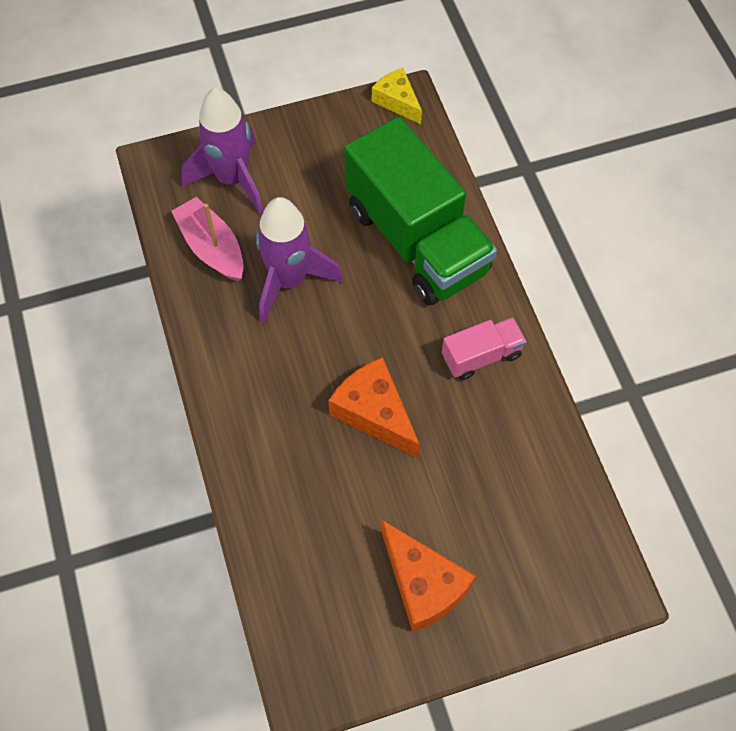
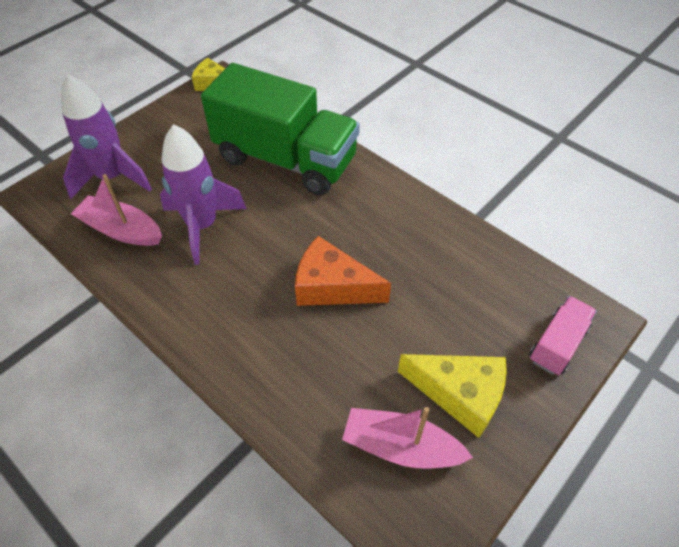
camera: 30 degrees left, 10 degrees down
(338, 600) = (401, 447): none -> pink boat
(423, 584) = (460, 394): orange cheese -> yellow cheese
(481, 356) = (385, 211): pink truck -> pink truck (557, 344)

